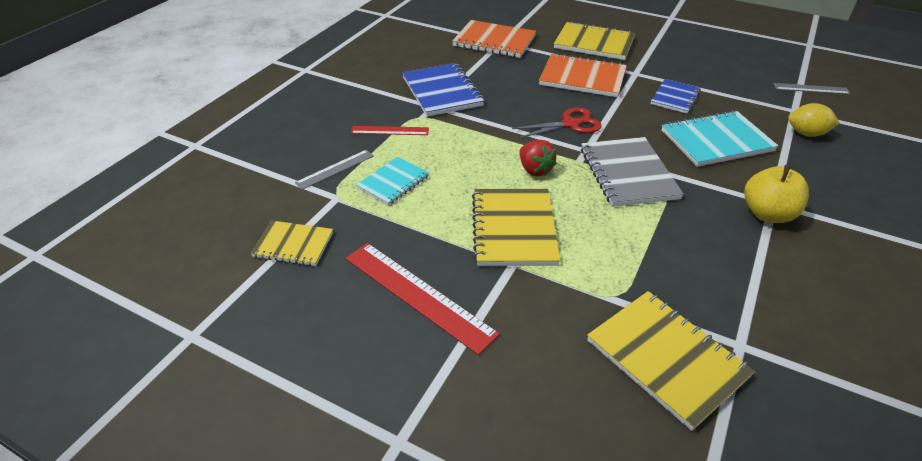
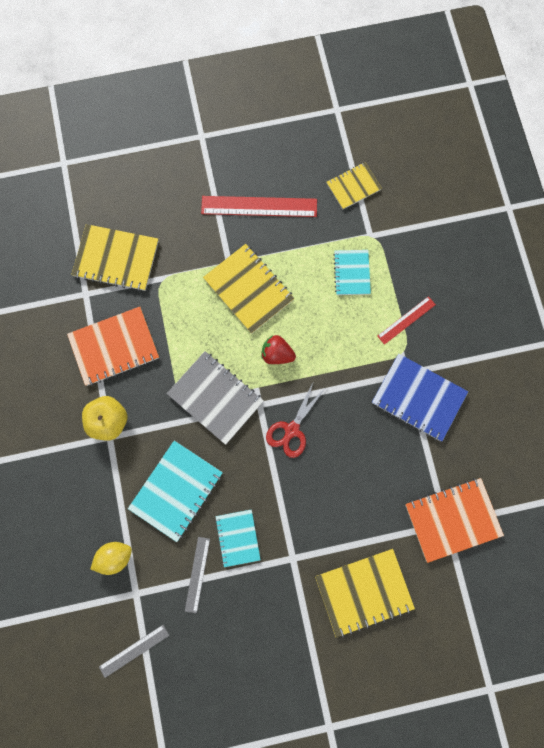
camera: 140 degrees right, 35 degrees up
(335, 169) = (398, 256): grey ruler -> grey ruler (197, 574)
(582, 78) = (330, 512): orange notebook -> orange notebook (114, 347)
(675, 98) = (237, 538): blue notebook -> turquoise notebook

